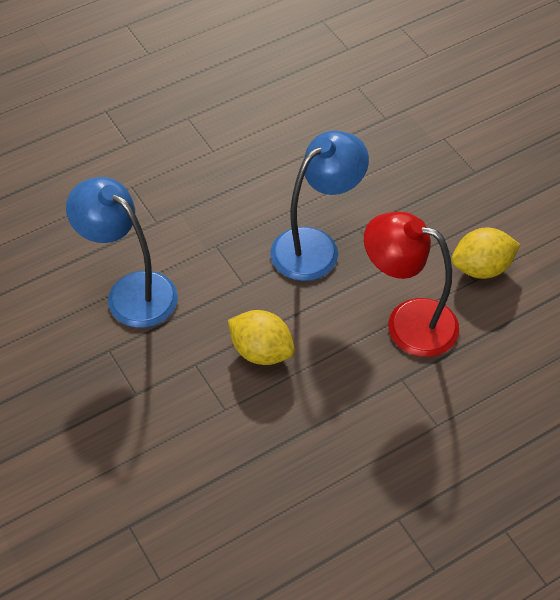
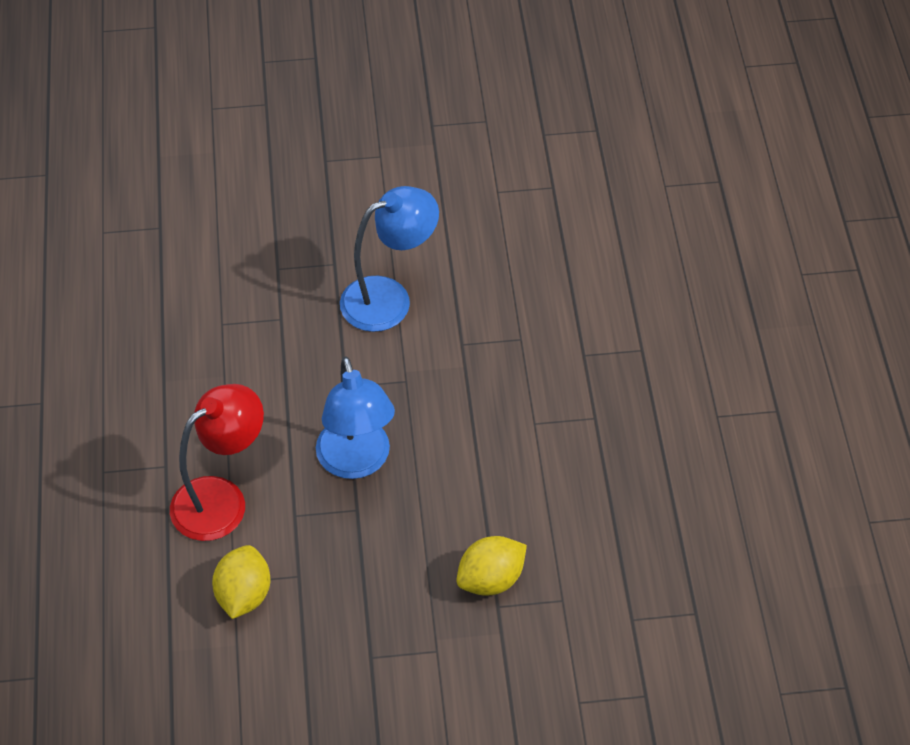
camera: 115 degrees right, 0 degrees up
(261, 351) = (263, 371): yellow lemon -> yellow lemon (491, 579)

